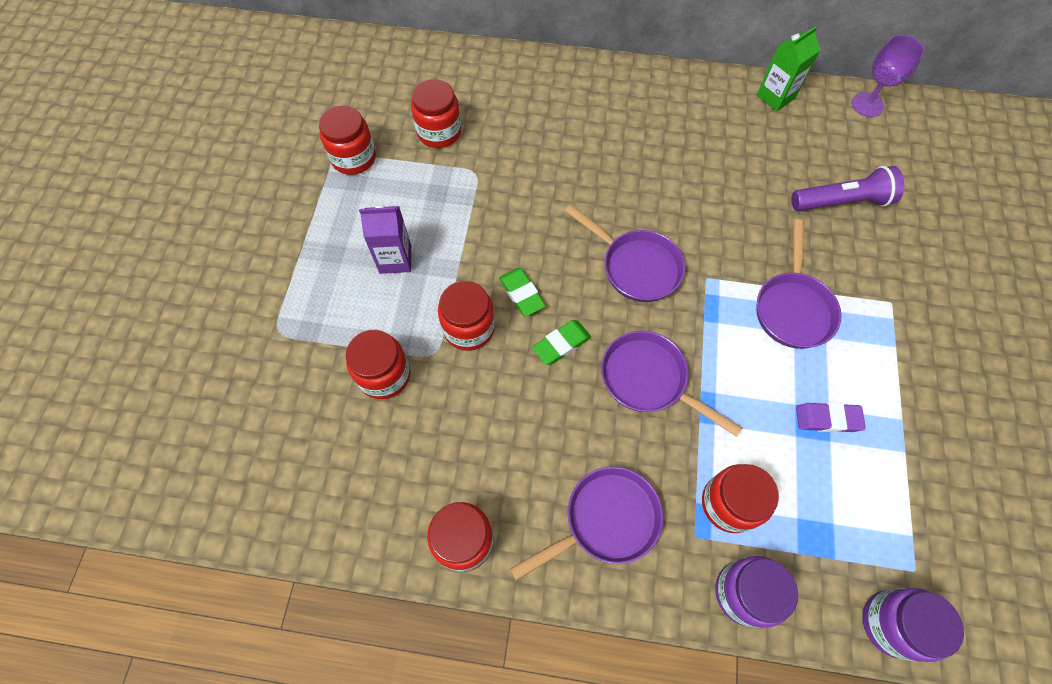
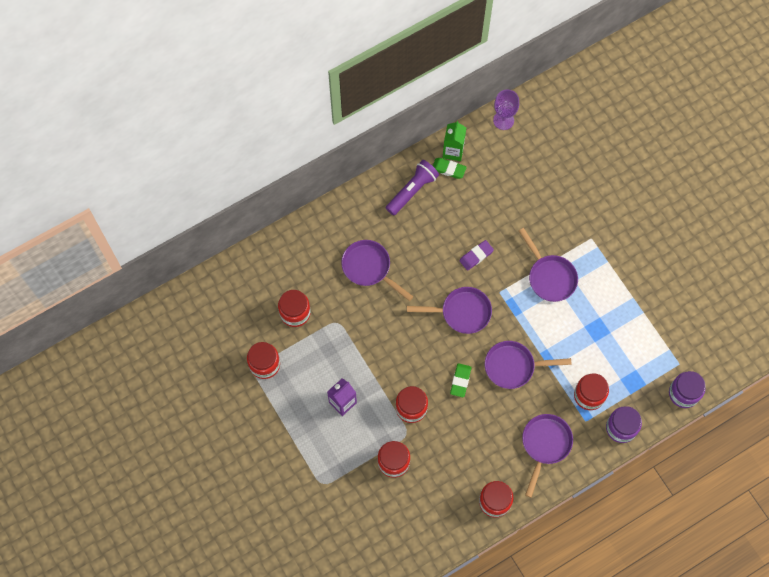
camera: 40 degrees left, 5 degrees up
(522, 294) = (420, 370): green eraser -> green eraser (448, 169)
(566, 145) = (369, 268): none -> purple pan
(827, 419) = (602, 322): purple eraser -> purple eraser (476, 256)
(842, 202) = (531, 196): purple flashlight -> purple flashlight (412, 191)

